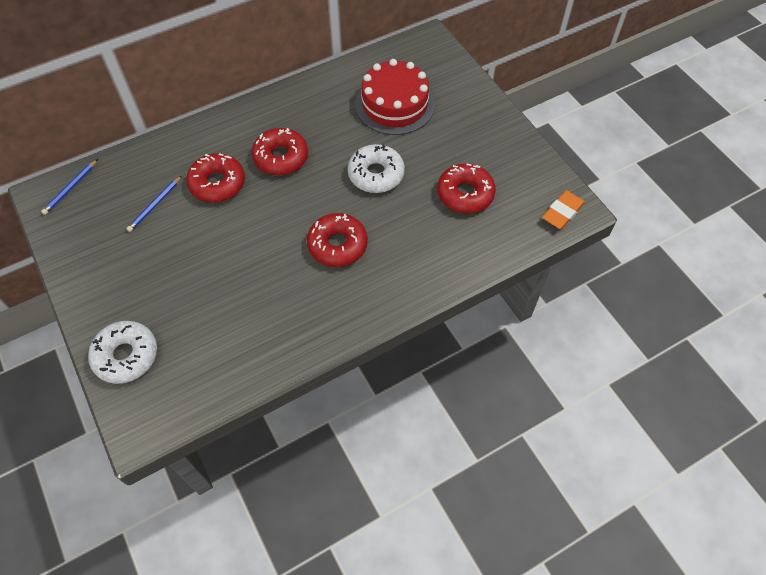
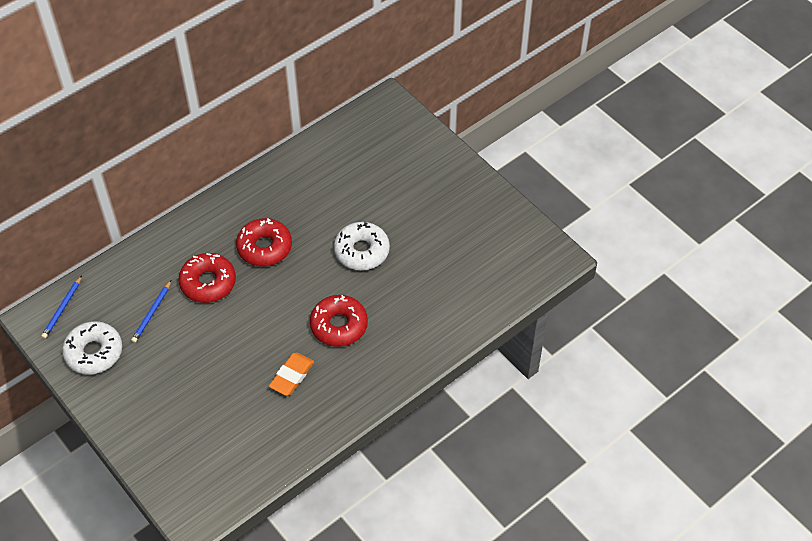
camera: 10 degrees left, 5 degrees down
(126, 356) = (164, 457): white donut -> white donut (94, 352)
(394, 104) = (366, 177): red cake -> none
(465, 194) = (451, 258): red donut -> none
(562, 212) = (545, 262): orange eraser -> orange eraser (292, 376)

